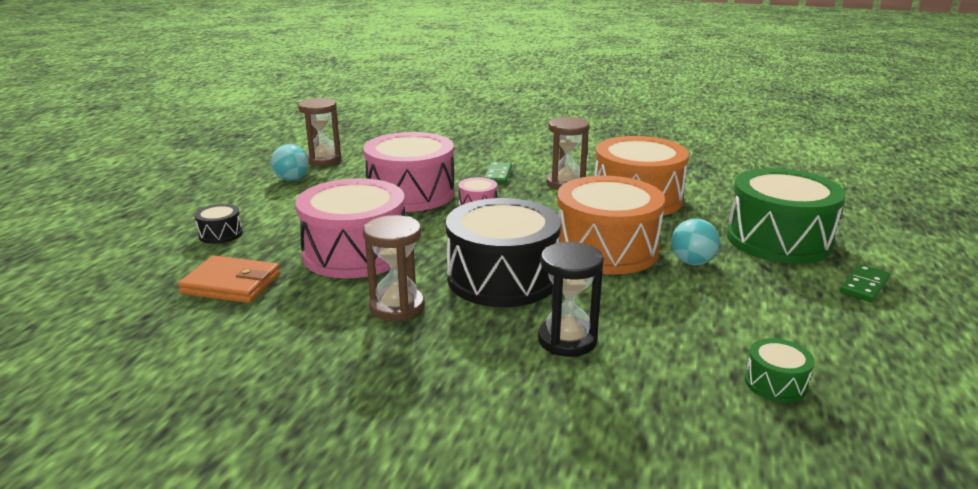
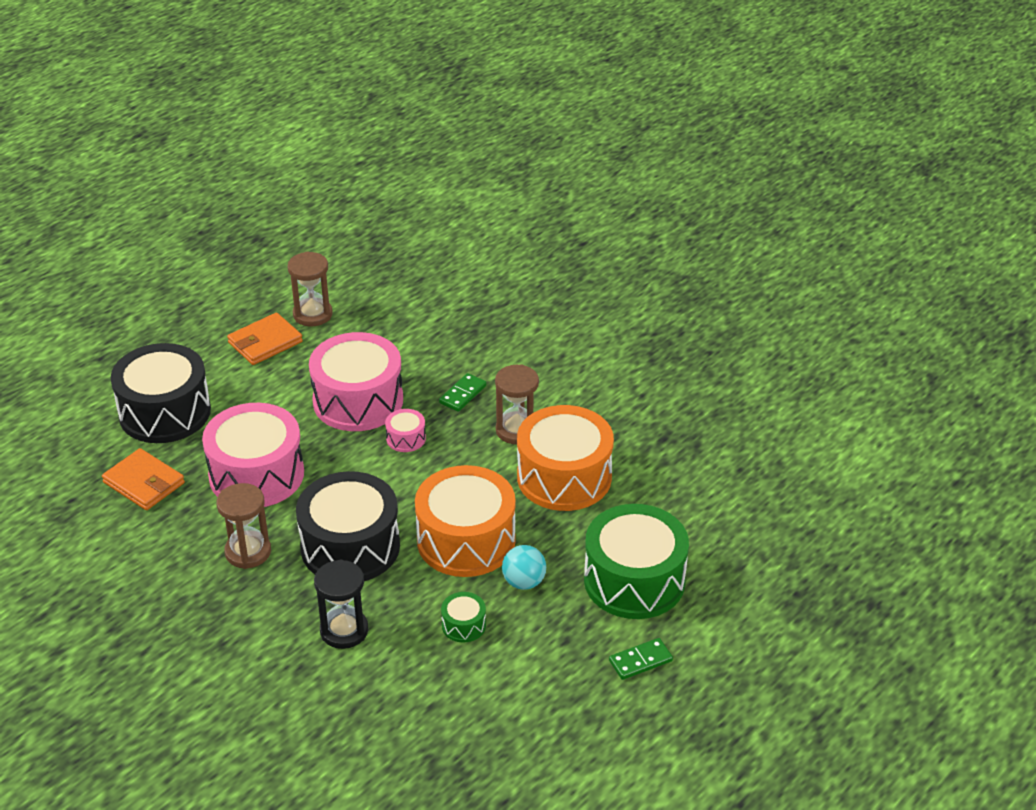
camera: 25 degrees right, 15 degrees up
(220, 234) = (165, 412): black drum -> black drum, size x2.34
(292, 179) = (265, 342): turquoise ball -> orange wallet
(775, 383) = (452, 723): green drum -> green drum (463, 625)

